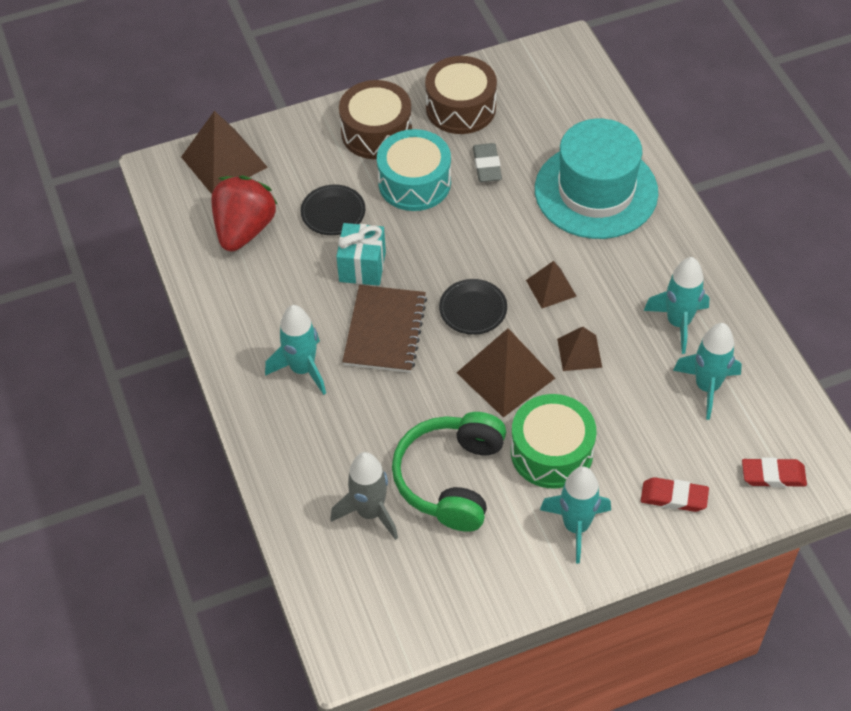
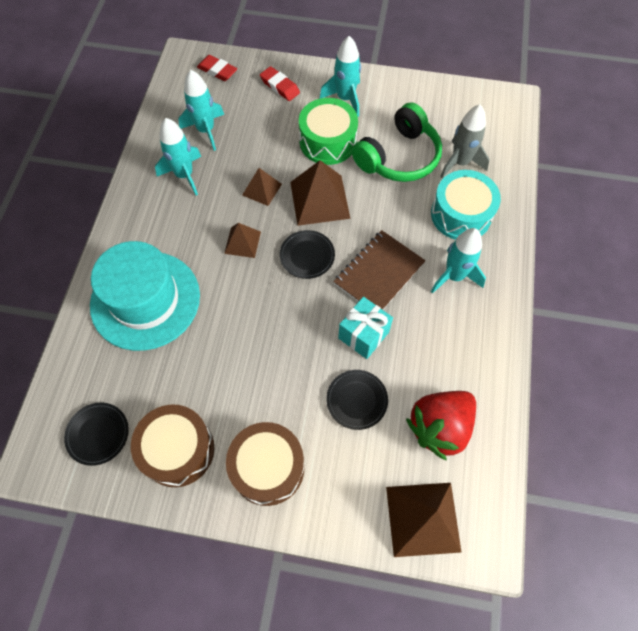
camera: 150 degrees left, 10 degrees up
(414, 182) = (272, 391): turquoise drum -> turquoise drum (461, 214)
(487, 166) = (204, 373): grey eraser -> none
(535, 86) = (98, 434): none -> black plate

